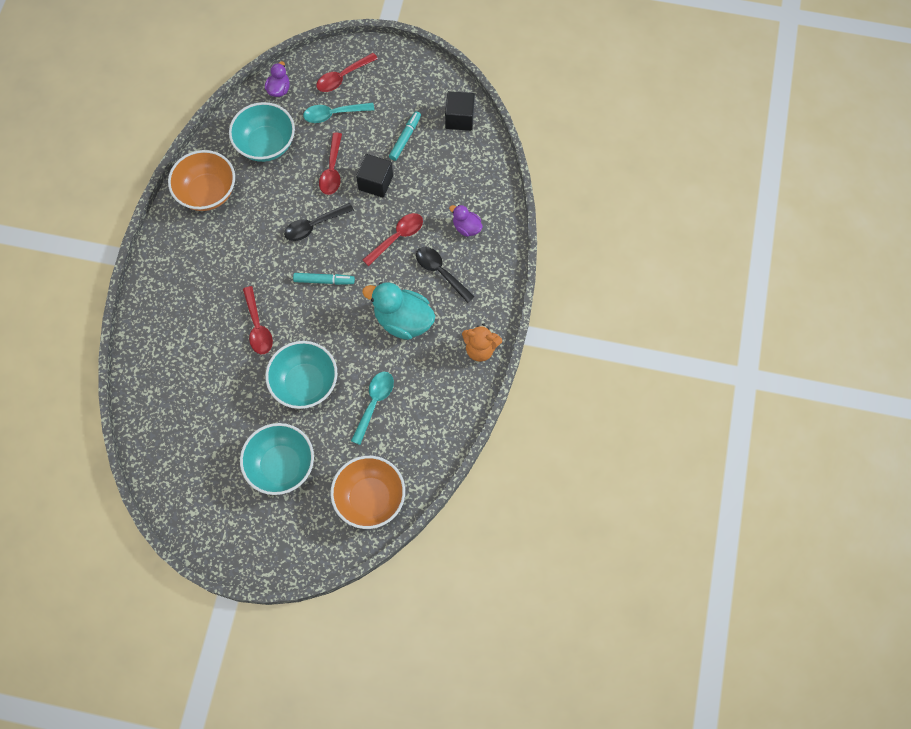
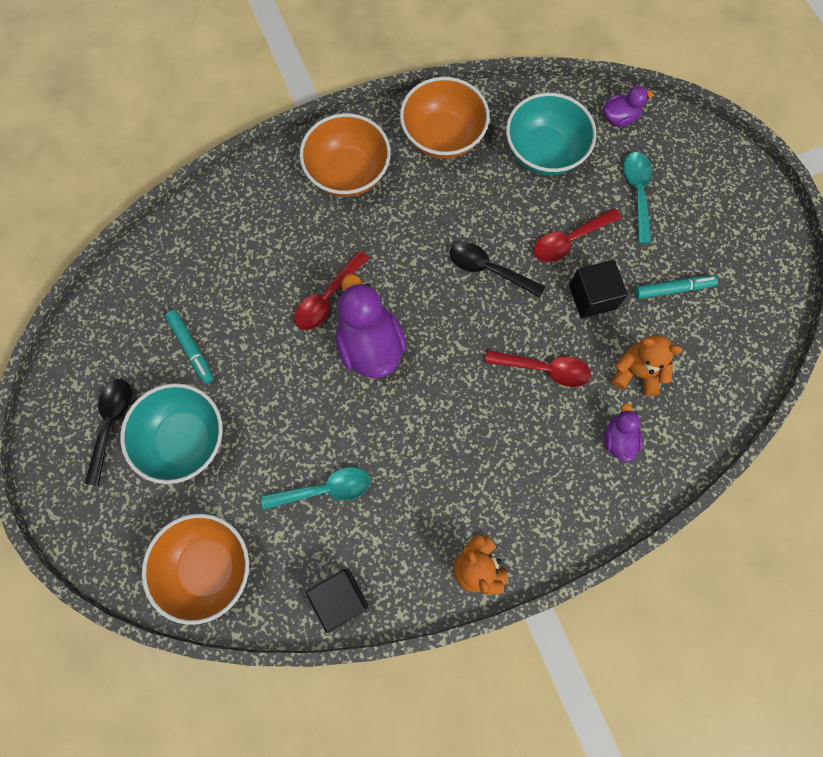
camera: 55 degrees right, 5 degrees up
(185, 262) = (348, 173): none -> orange bowl
(305, 383) = (296, 395): turquoise bowl -> none
(307, 322) = (370, 345): none -> purple duck
(324, 280) = (432, 327): turquoise marker -> turquoise marker (191, 348)
(333, 114) = (637, 193): turquoise spoon -> turquoise spoon turned 45 degrees clockwise
(342, 77) = (690, 169): red spoon -> none
(403, 320) = (447, 449): turquoise duck -> none
(437, 191) = (636, 372): none -> orange teddy bear
(440, 272) = (539, 449): black spoon -> black spoon (111, 424)
(459, 118) = (749, 331): black cube -> black cube (340, 598)

